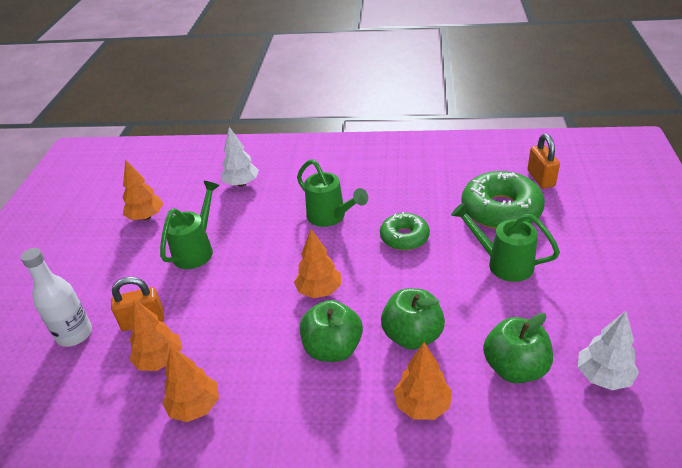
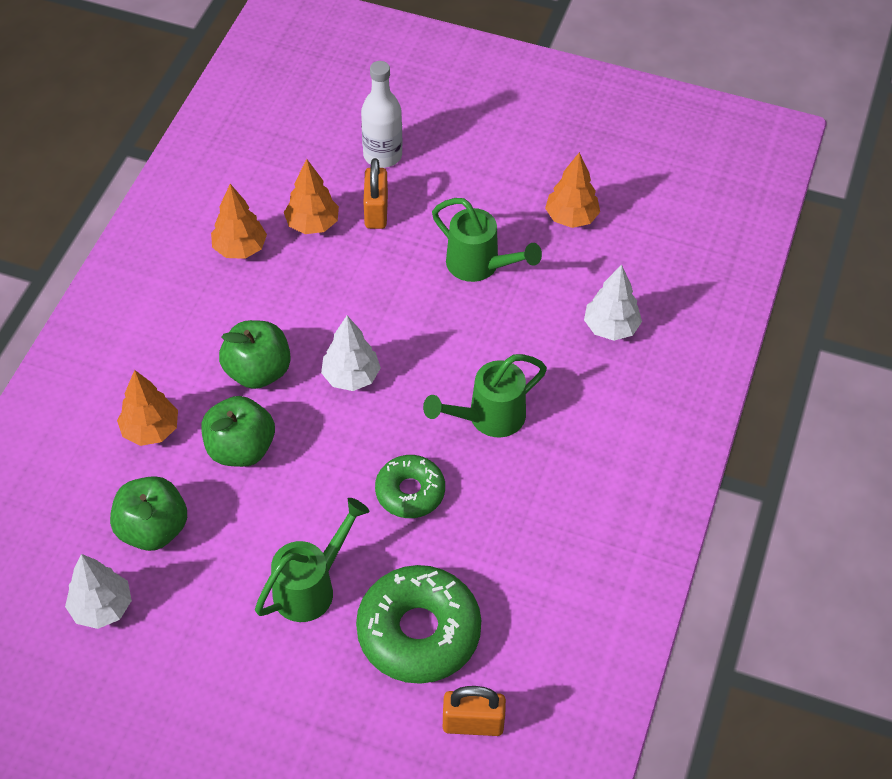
camera: 100 degrees right, 15 degrees up
(319, 291) = (351, 377): orange tree -> white tree

